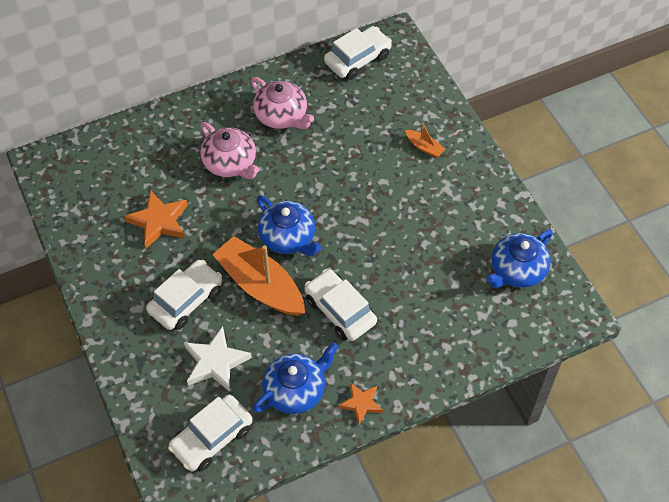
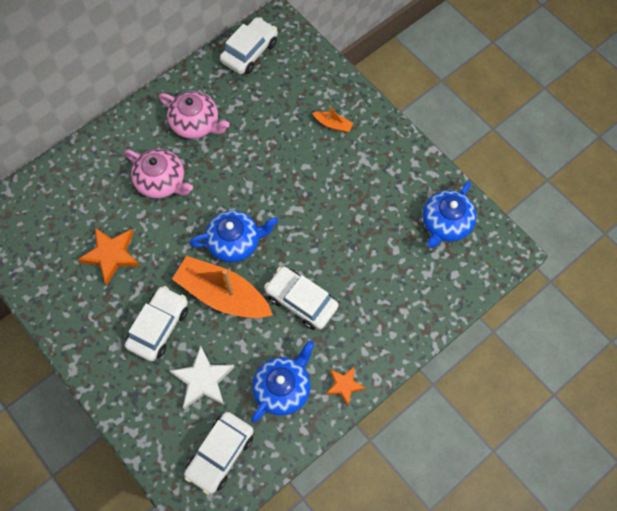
camera: 15 degrees left, 10 degrees up
(288, 238) = (235, 242): blue teapot -> blue teapot turned 45 degrees counterclockwise

